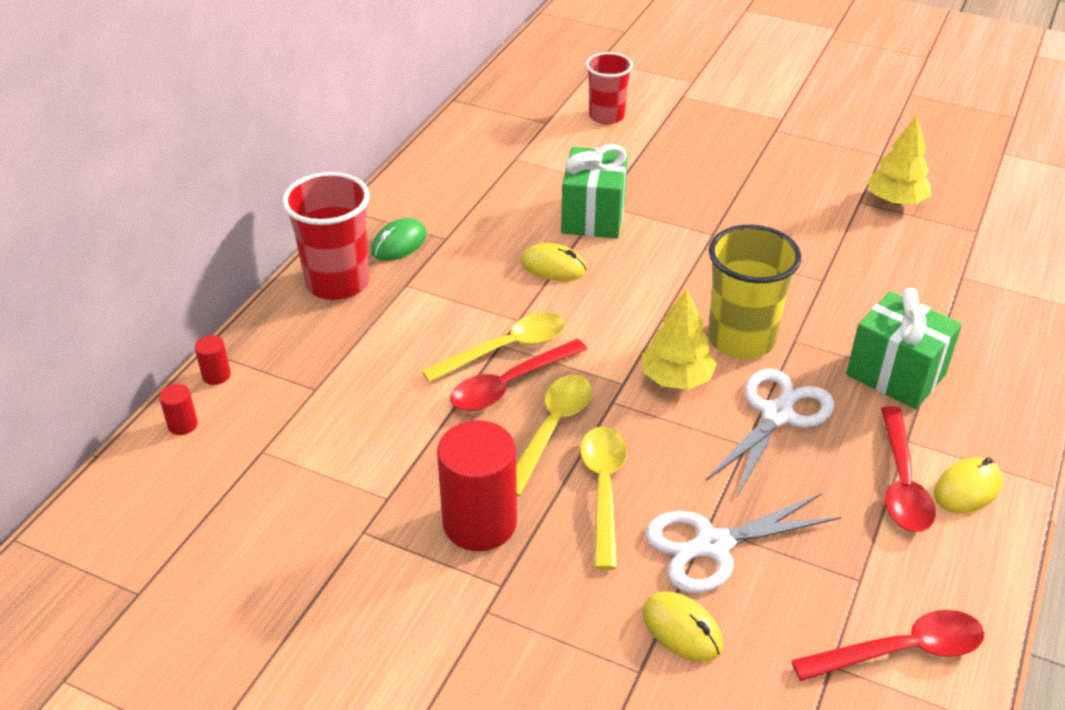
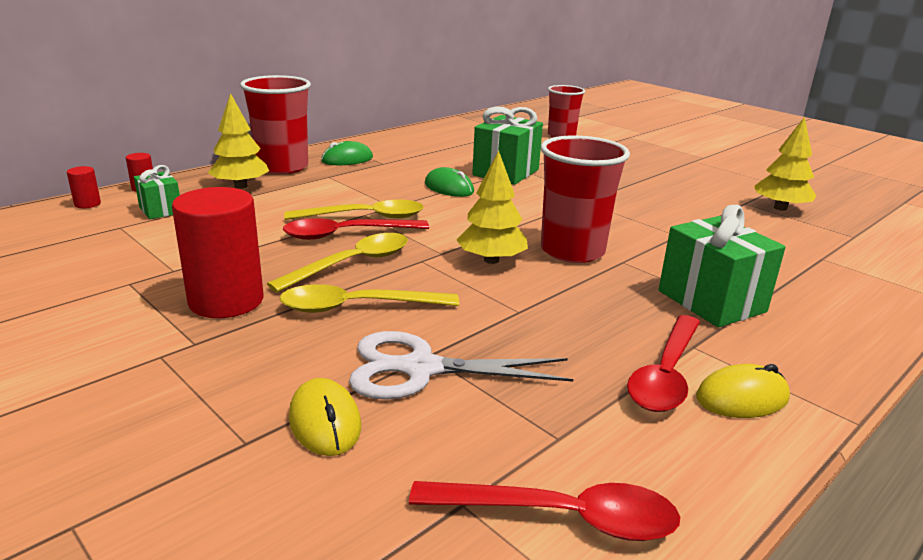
camera: 20 degrees right, 15 degrees down
(277, 408) = (160, 210): none -> green gift
(324, 335) = (241, 186): none -> yellow tree
(553, 266) = (449, 188): yellow mouse -> green mouse
(603, 489) = (356, 307): yellow spoon -> yellow spoon turned 120 degrees counterclockwise
(741, 339) = (572, 251): yellow cup -> red cup
(776, 415) = (566, 300): white scissors -> none

